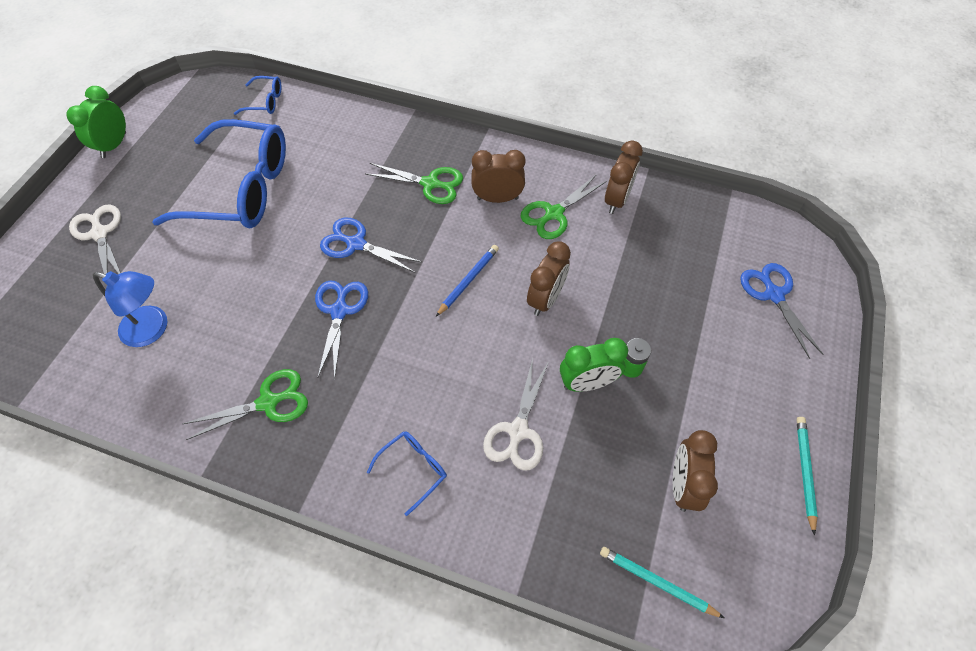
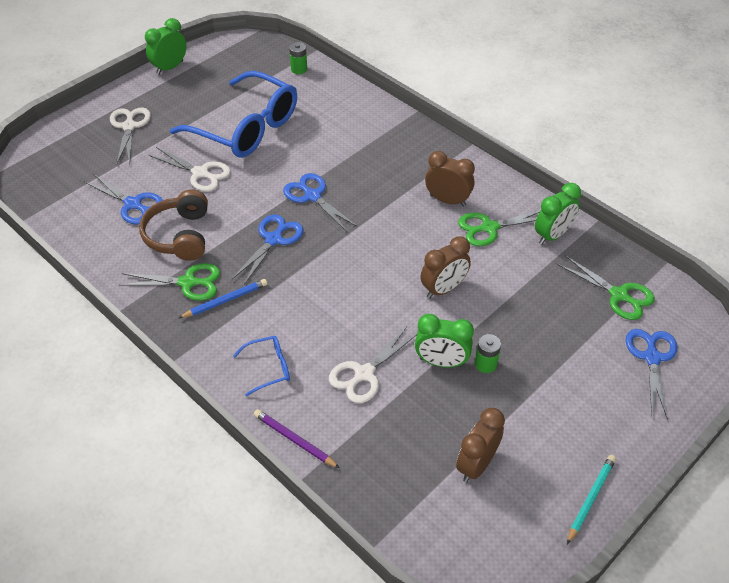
camera: 25 degrees right, 10 degrees down
(153, 329) = (133, 204): blue lamp -> blue scissors
(215, 262) = (200, 173): none -> white scissors
(229, 347) = (180, 235): none -> brown headphones
(265, 101) = (299, 69): blue glasses -> green battery
(430, 184) = (397, 171): green scissors -> green scissors (619, 295)
(468, 280) = (387, 253): blue pencil -> blue pencil (225, 300)
(486, 545) = (294, 440): none -> purple pencil
(617, 200) = (552, 235): brown clock -> green clock
(656, 582) = (412, 521): turquoise pencil -> none

